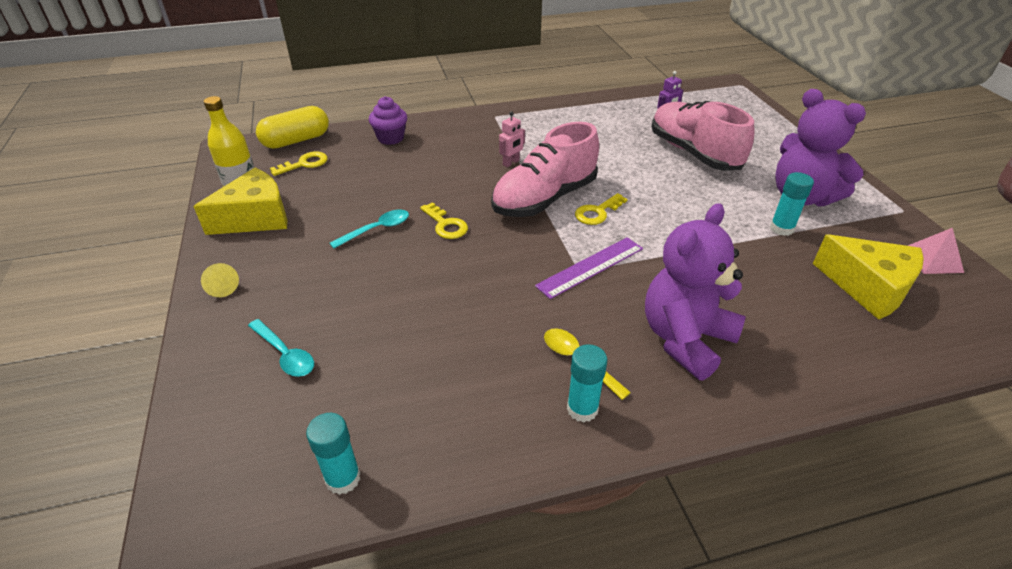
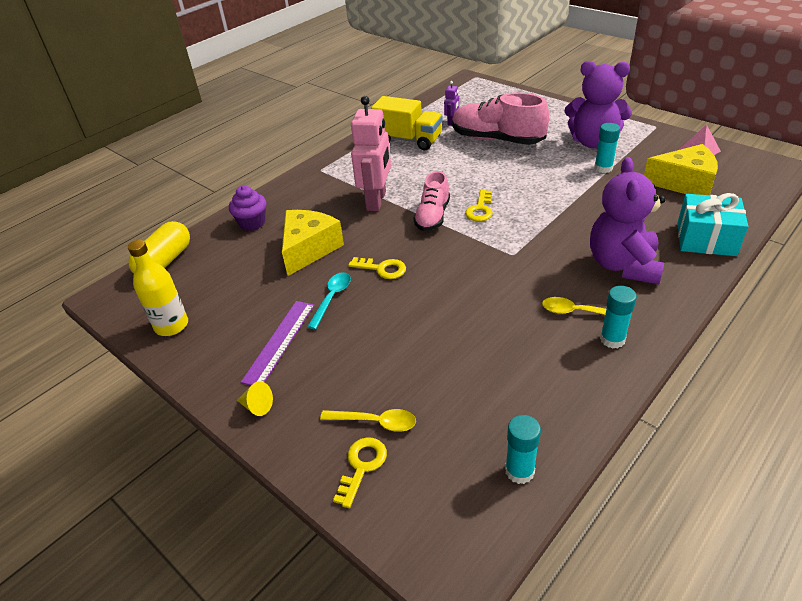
camera: 30 degrees left, 0 degrees up
(256, 217) = (212, 340): yellow cheese -> yellow cheese (309, 249)
(285, 354) = (375, 422): turquoise spoon -> yellow spoon
(304, 164) = (199, 277): yellow key -> yellow key (362, 466)
(511, 163) = (376, 201): pink robot -> pink robot, size x2.19
(544, 199) = (433, 216): pink shoe -> pink shoe, size x0.61
(590, 267) = (517, 249): purple ruler -> purple ruler (279, 342)
(603, 120) = (408, 140): none -> yellow truck
(823, 362) = (706, 239): none -> turquoise gift

